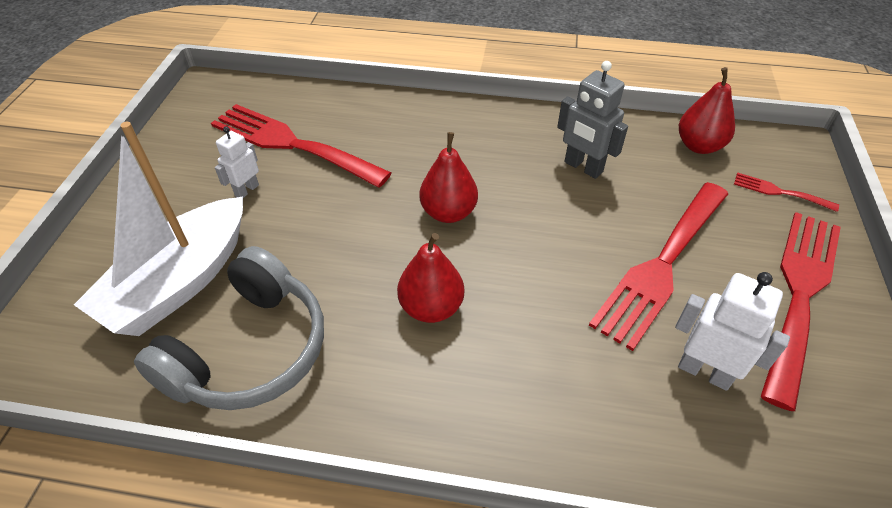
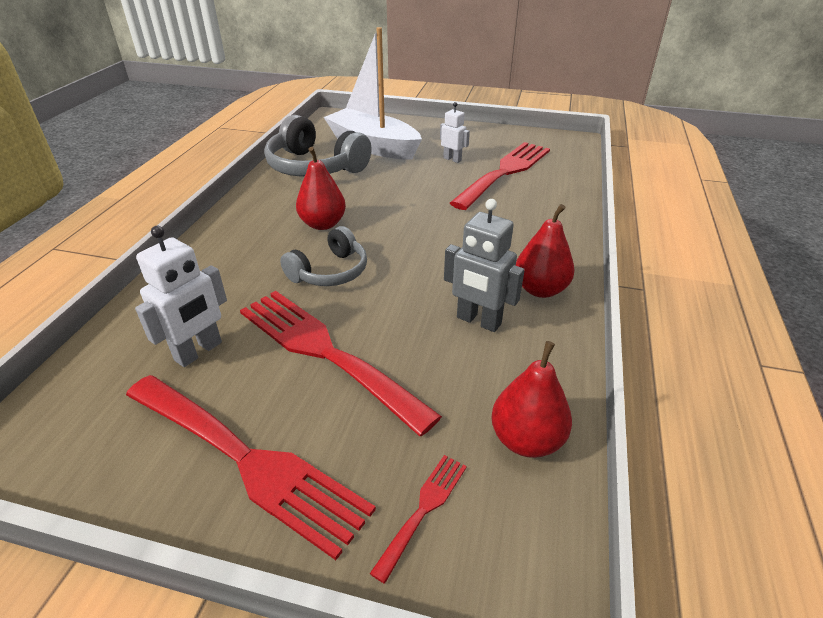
camera: 95 degrees right, 10 degrees down
(448, 212) = (419, 236): red pear -> red pear (540, 289)
(535, 282) = (330, 272): none -> grey headphones
(583, 167) = (478, 321): grey robot -> grey robot turned 105 degrees counterclockwise

